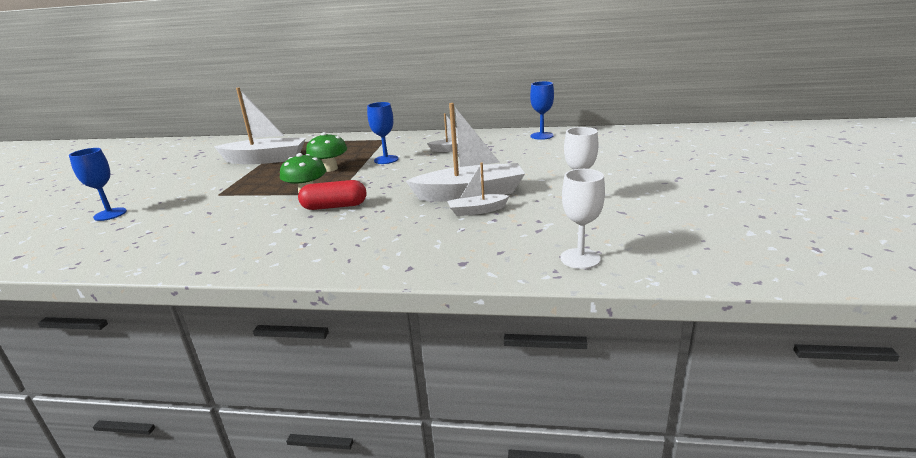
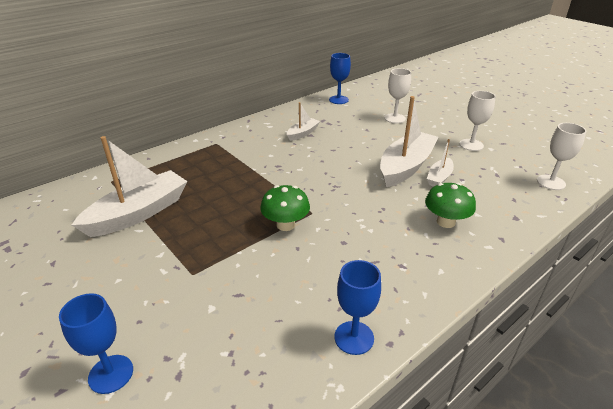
camera: 50 degrees left, 10 degrees up
(330, 169) = (242, 193): green mushroom -> green mushroom (446, 222)
(334, 206) = (341, 224): red capsule -> none
(386, 160) = (271, 163): blue goblet -> blue goblet (354, 337)
(557, 161) = (395, 118): none -> white goblet

